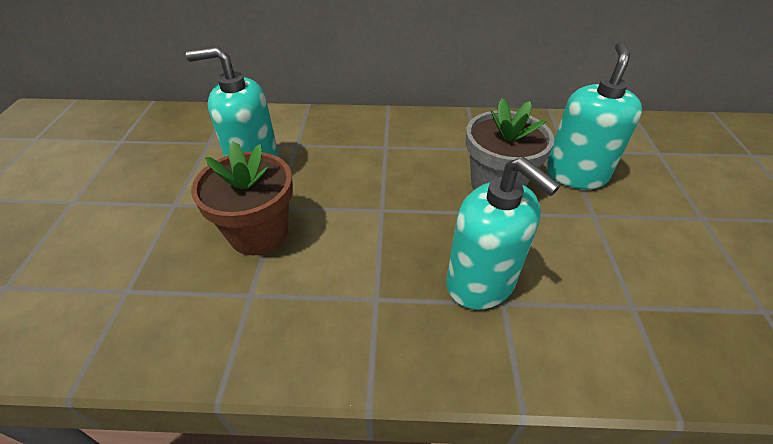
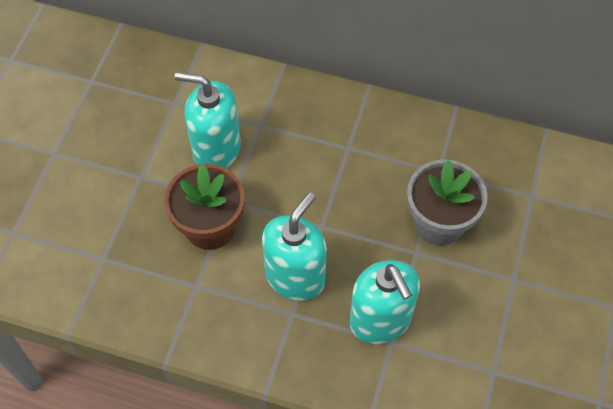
camera: 15 degrees right, 15 degrees up
(575, 174) = (523, 228): turquoise soap dispenser -> turquoise soap dispenser (295, 277)

